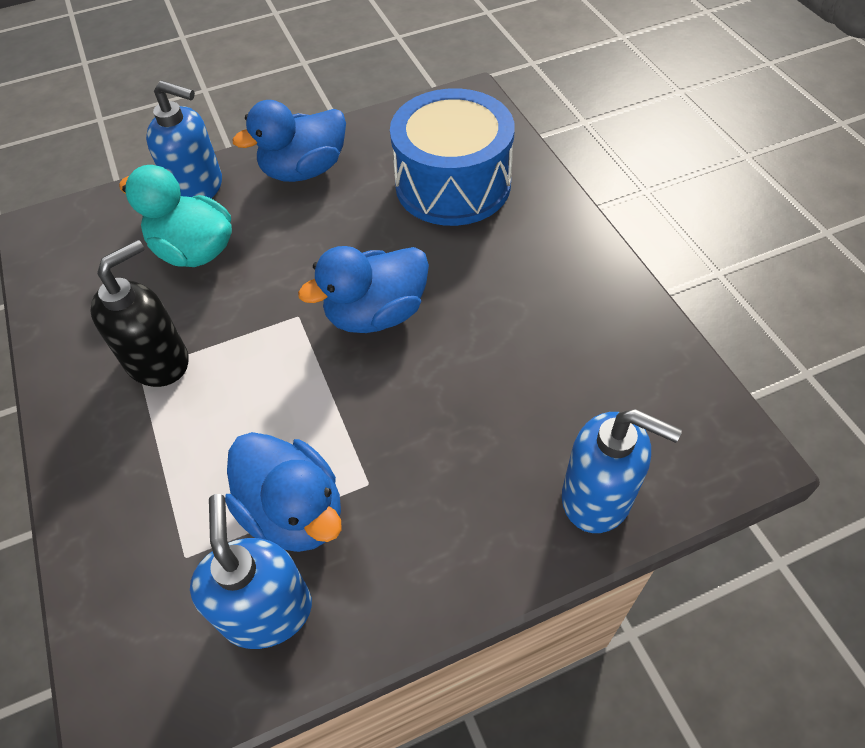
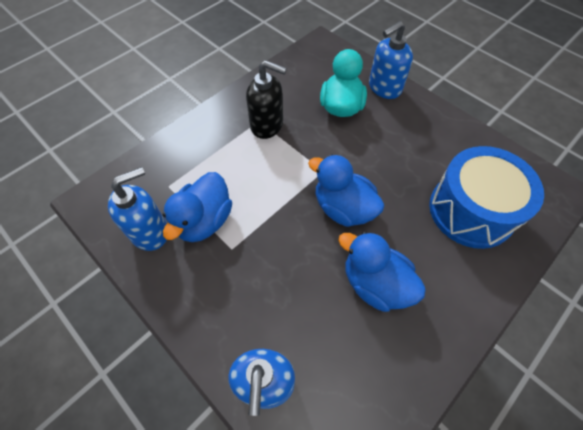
camera: 65 degrees right, 5 degrees up
(198, 188) = (384, 88): blue soap dispenser -> blue soap dispenser turned 60 degrees clockwise
(304, 170) = (429, 128): blue duck -> blue duck (375, 283)

